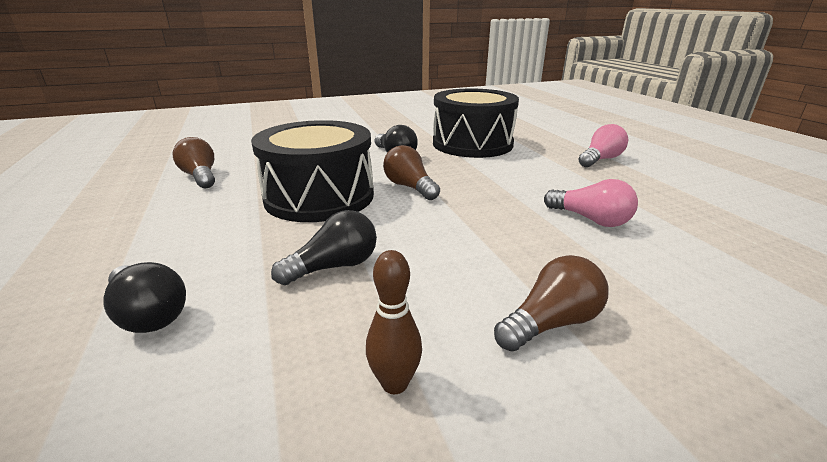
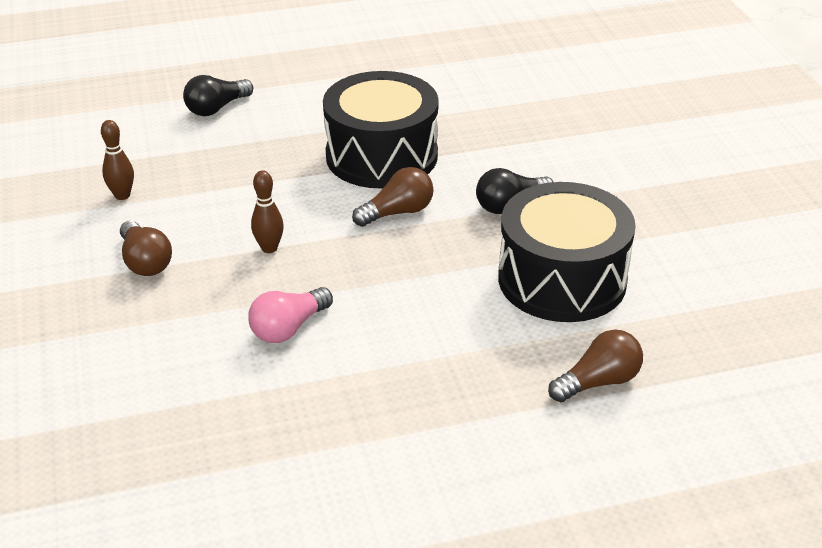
camera: 95 degrees right, 10 degrees up
(200, 177) = (446, 83): brown light bulb -> brown light bulb (598, 382)
(334, 266) = (248, 171): black light bulb -> none
(482, 238) = (269, 248): none -> brown bowling pin
(600, 159) = (481, 402): pink light bulb -> none

